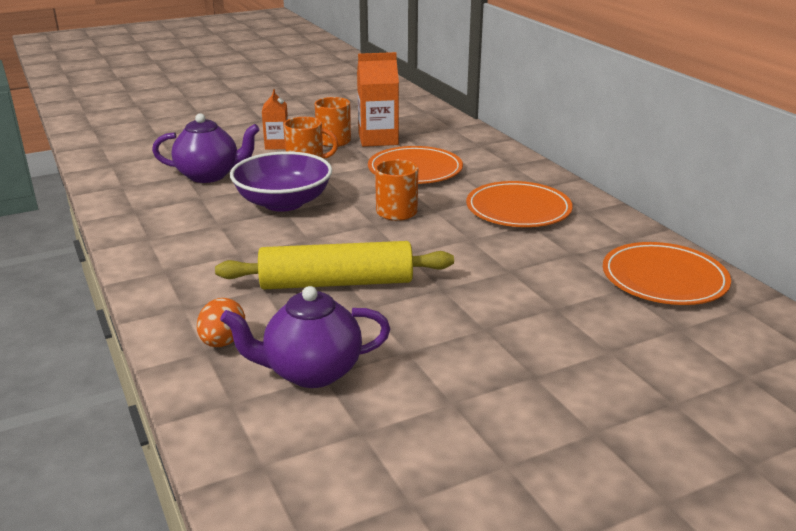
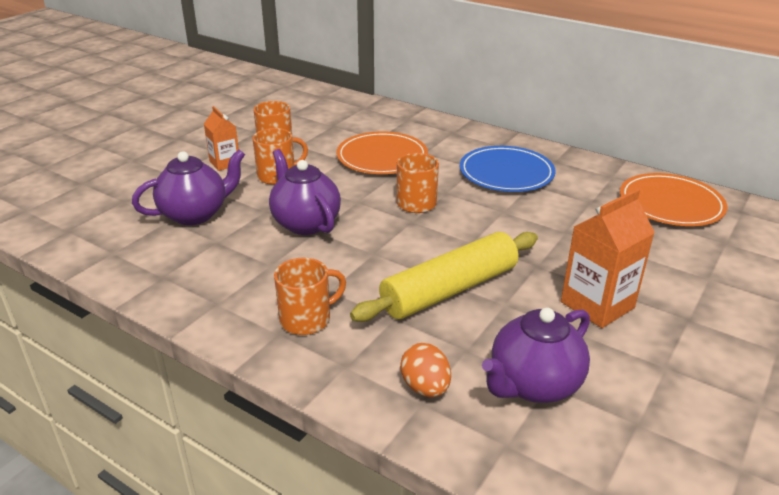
camera: 30 degrees left, 5 degrees up
(197, 268) = (307, 319): none -> orange mug
(283, 202) = (305, 223): purple bowl -> purple teapot
(378, 139) = (314, 134): orange carton -> orange carton (597, 305)
(518, 209) = (506, 173): orange plate -> blue plate

